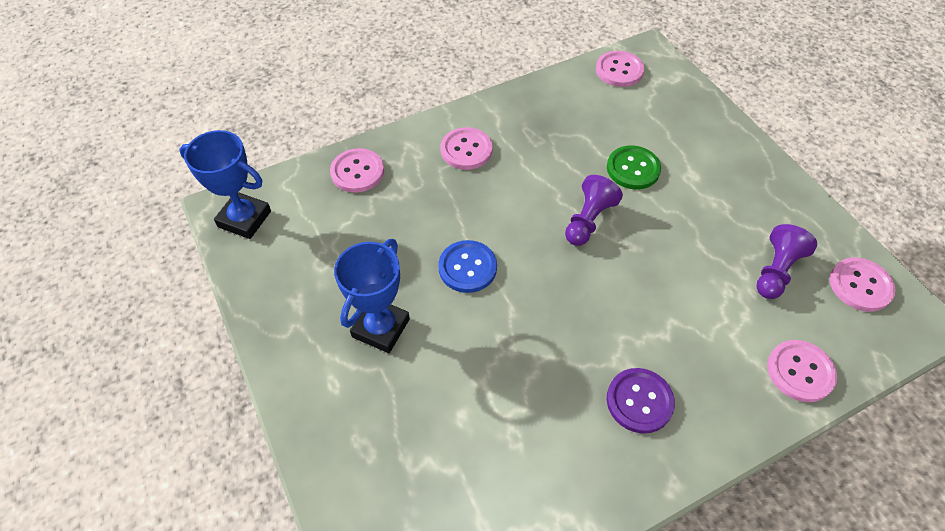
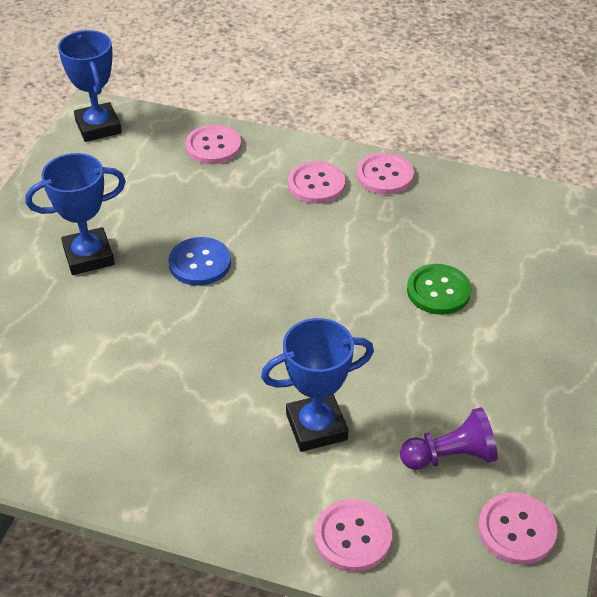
camera: 45 degrees right, 10 degrees down
(588, 220) = (340, 299): purple pawn -> none
(619, 70) = (547, 210): pink button -> pink button (384, 175)
(639, 401) = (193, 443): purple button -> none
(689, 319) = (316, 427): none -> blue trophy

